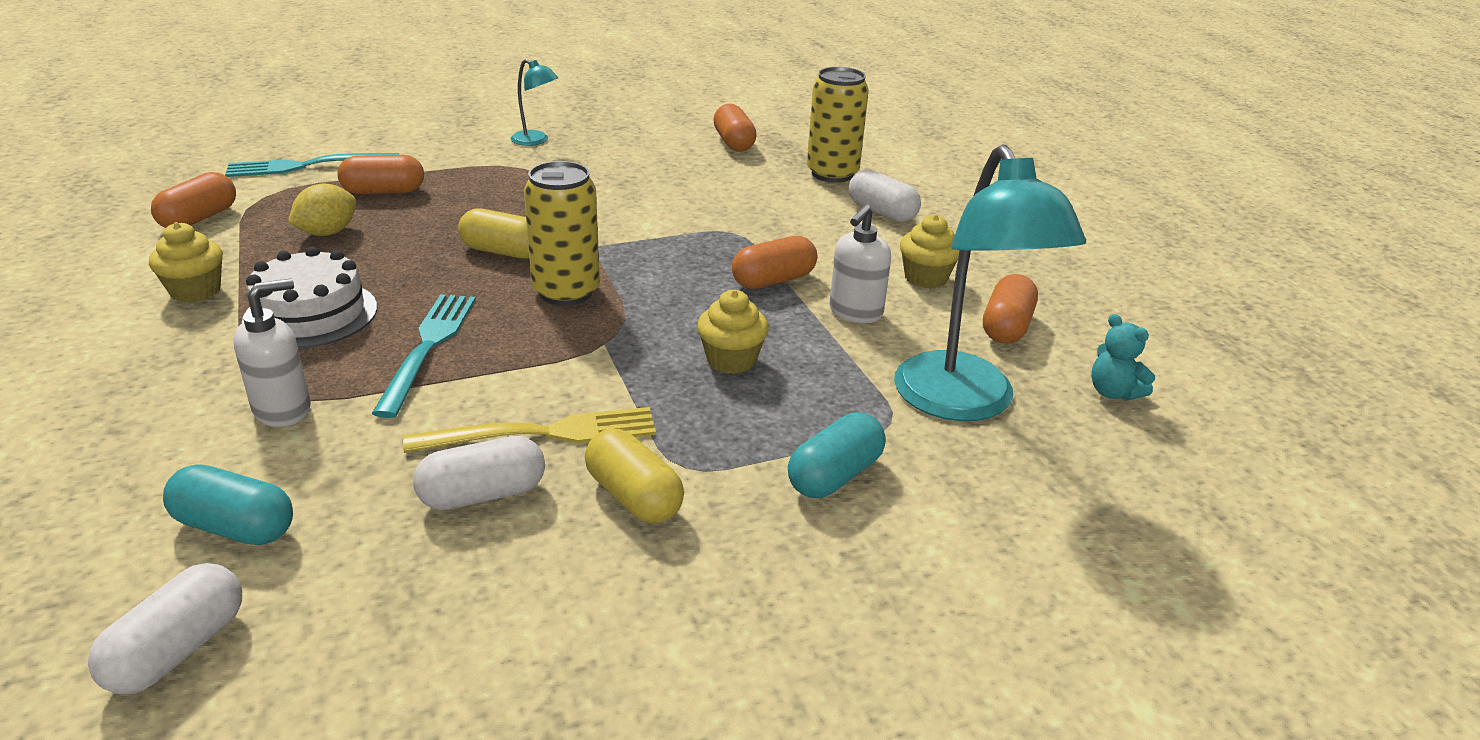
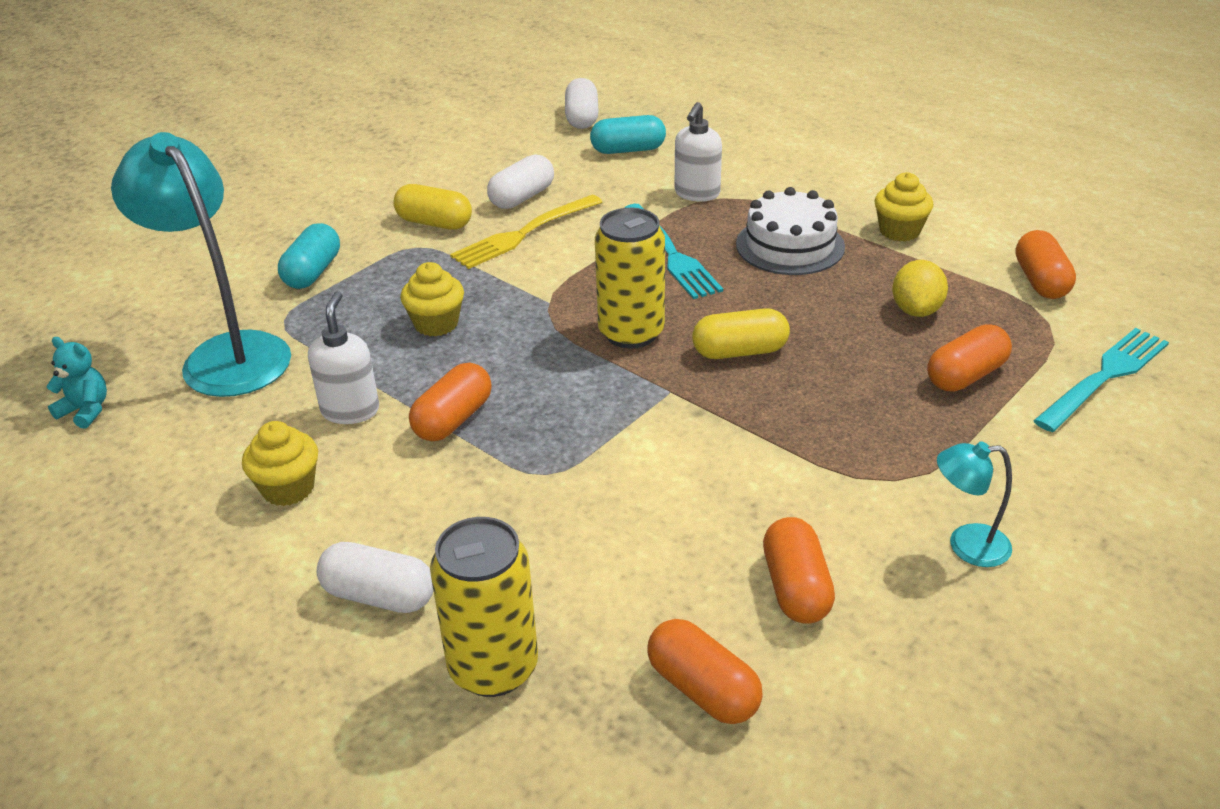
camera: 155 degrees right, 5 degrees up
(1006, 327) = (188, 450): orange capsule -> orange capsule (795, 588)

